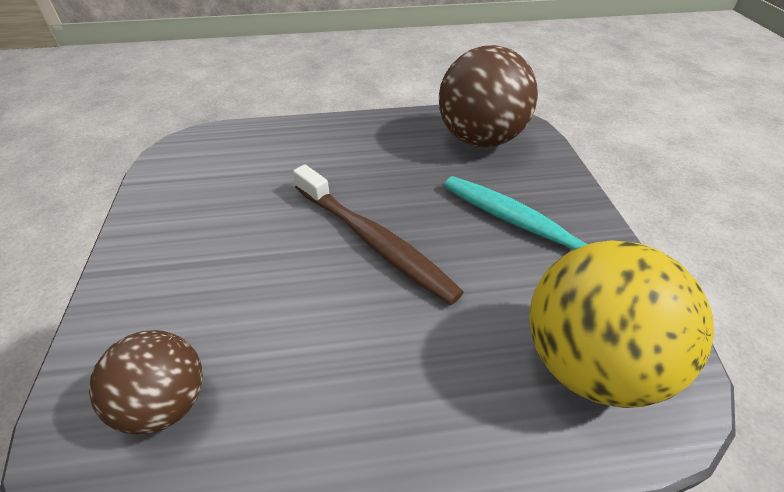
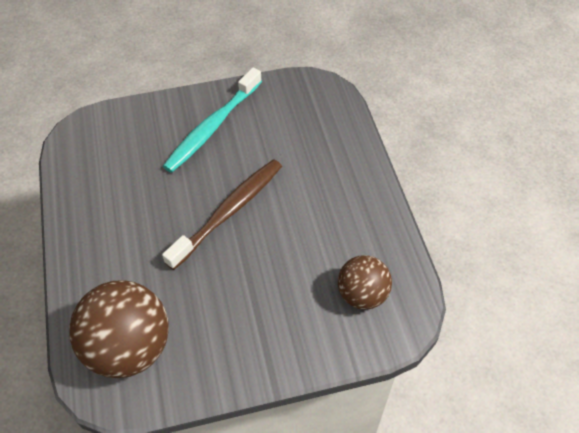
camera: 95 degrees left, 10 degrees up
(480, 139) = (105, 152): brown ball -> brown ball (129, 347)
(588, 362) = (308, 113): yellow ball -> none

